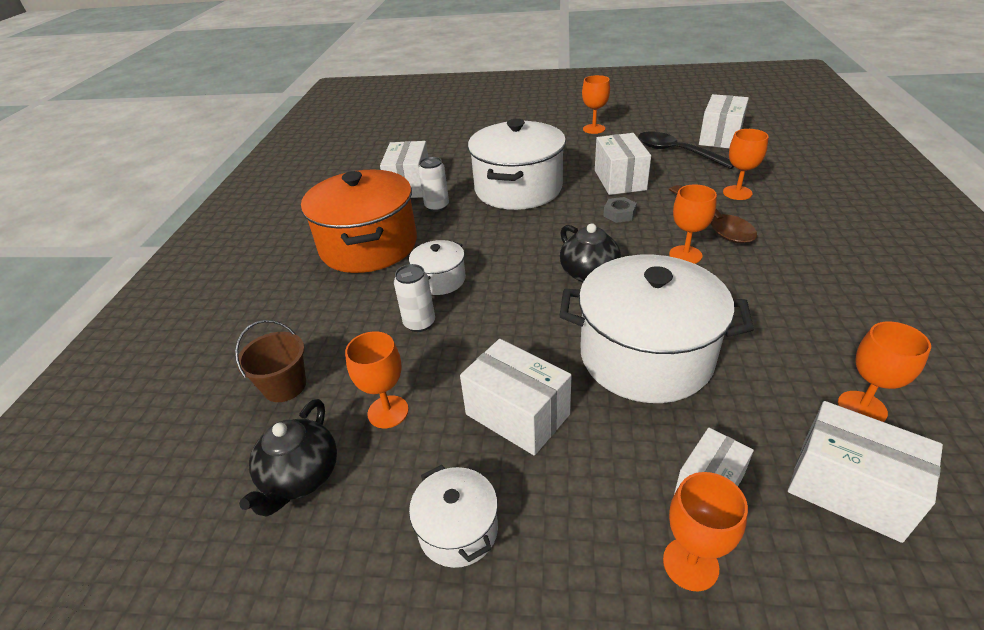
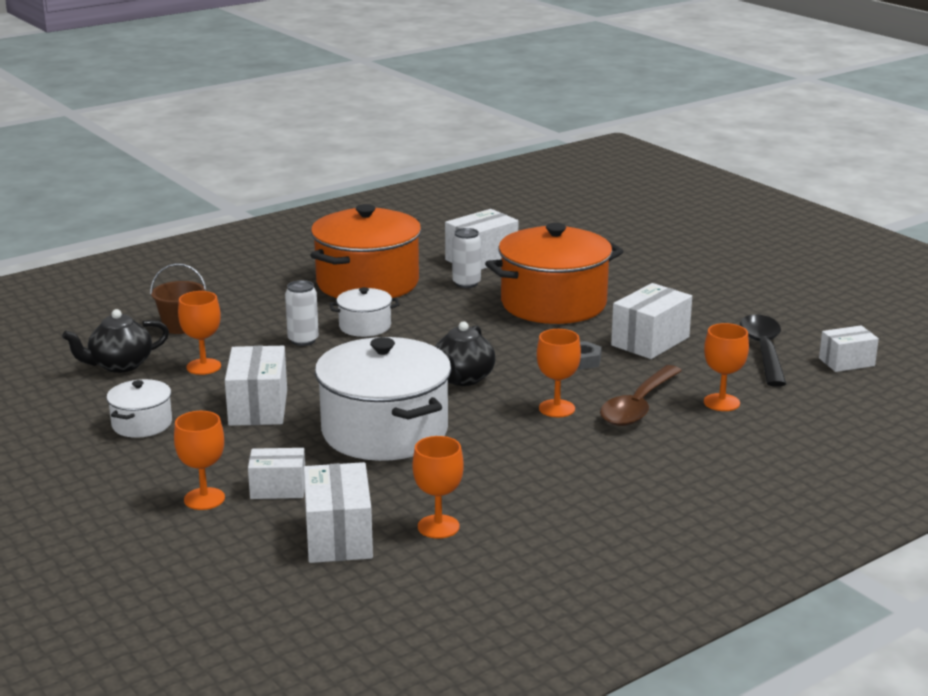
camera: 45 degrees right, 15 degrees down
(518, 189) = (553, 304): white pot -> orange pot
(594, 129) = (744, 295): orange goblet -> none
(720, 137) = (846, 362): white box -> white box, size x0.64

